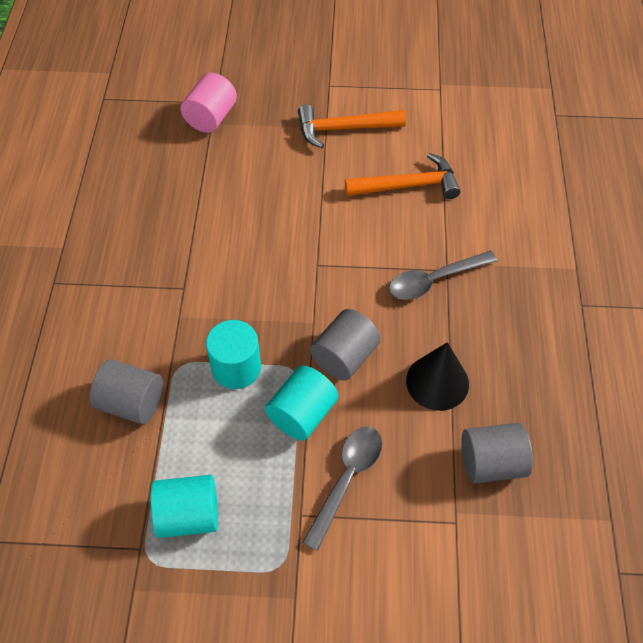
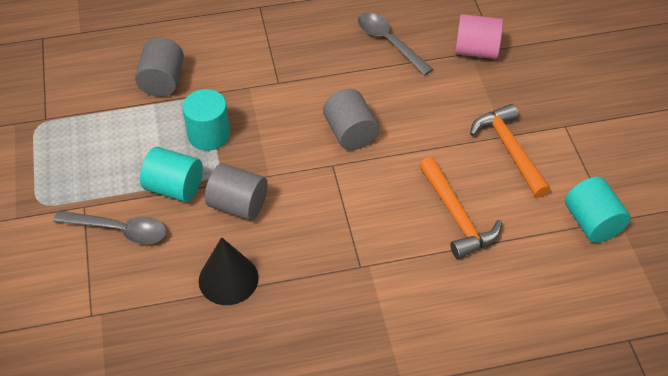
camera: 75 degrees right, 5 degrees down
(188, 515) = (74, 138): turquoise cylinder -> turquoise cylinder (592, 222)
(434, 280) = (343, 258): grey spoon -> grey spoon (389, 42)
(491, 463) = (152, 334): grey cylinder -> grey cylinder (350, 133)

